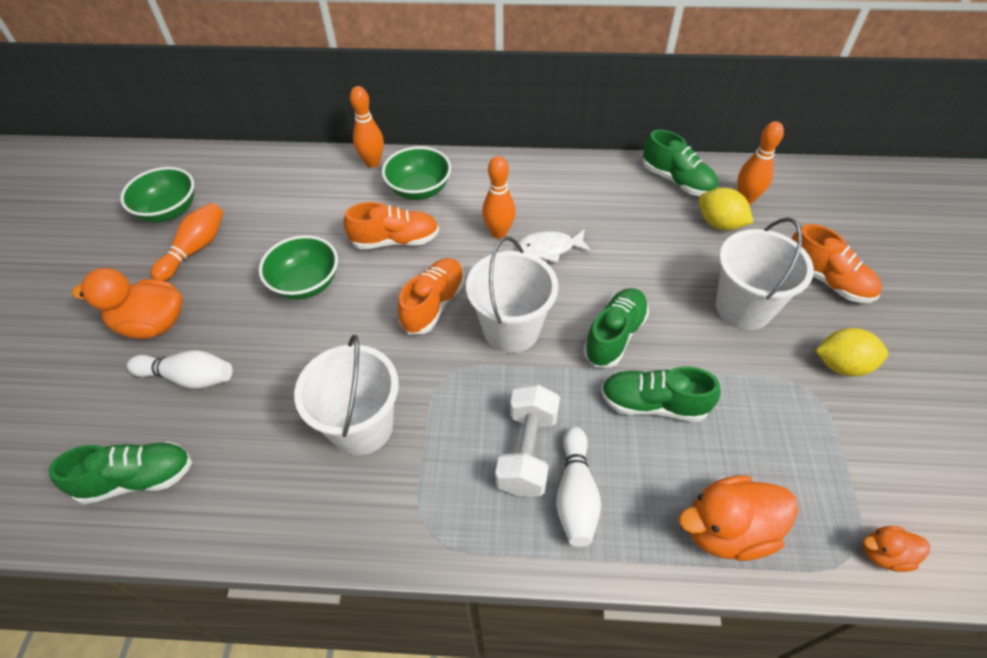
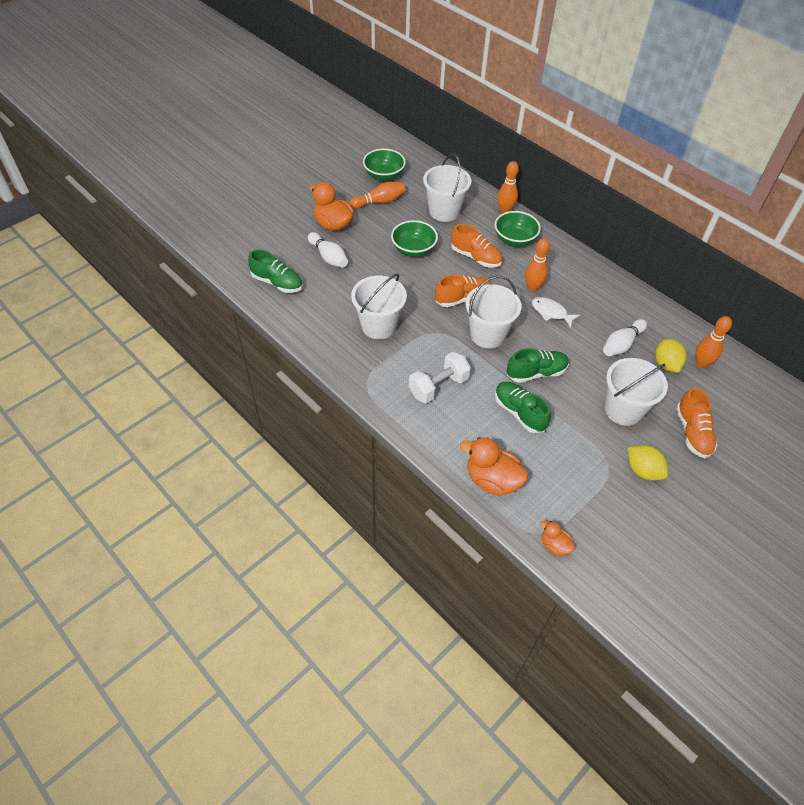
camera: 40 degrees right, 0 degrees up
(298, 208) = (444, 211): none -> white bucket
(575, 494) = (441, 417): white bowling pin -> white bowling pin (621, 344)
(677, 180) = (670, 327): green shoe -> none

